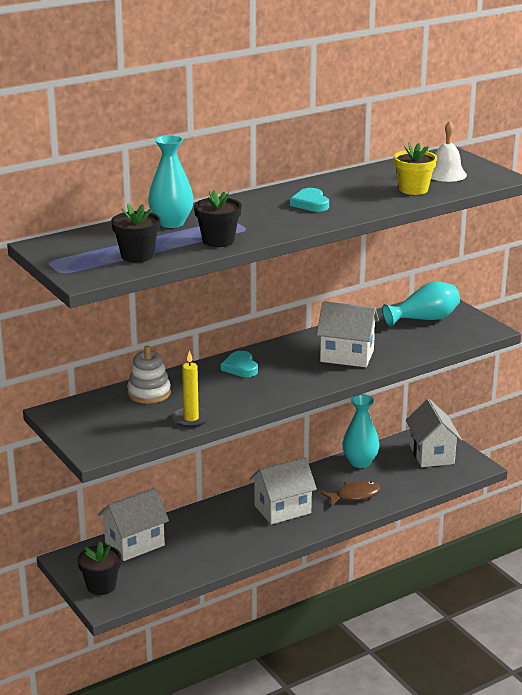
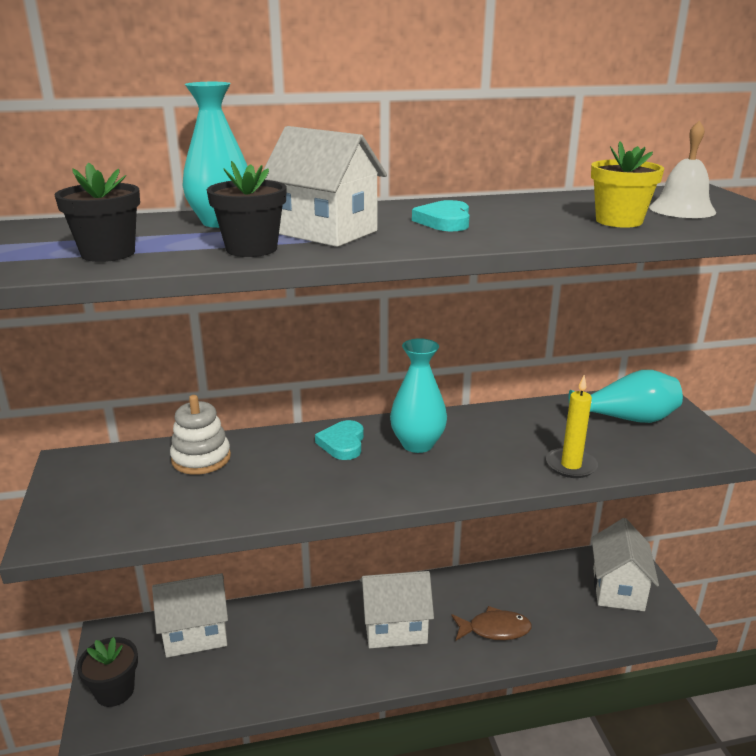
camera: 20 degrees right, 0 degrees up
(191, 419) = (218, 510): yellow candle -> yellow candle (571, 465)
(347, 356) = (493, 453): white house -> white house (325, 232)
(360, 462) = (521, 579): turquoise vase -> turquoise vase (417, 444)

